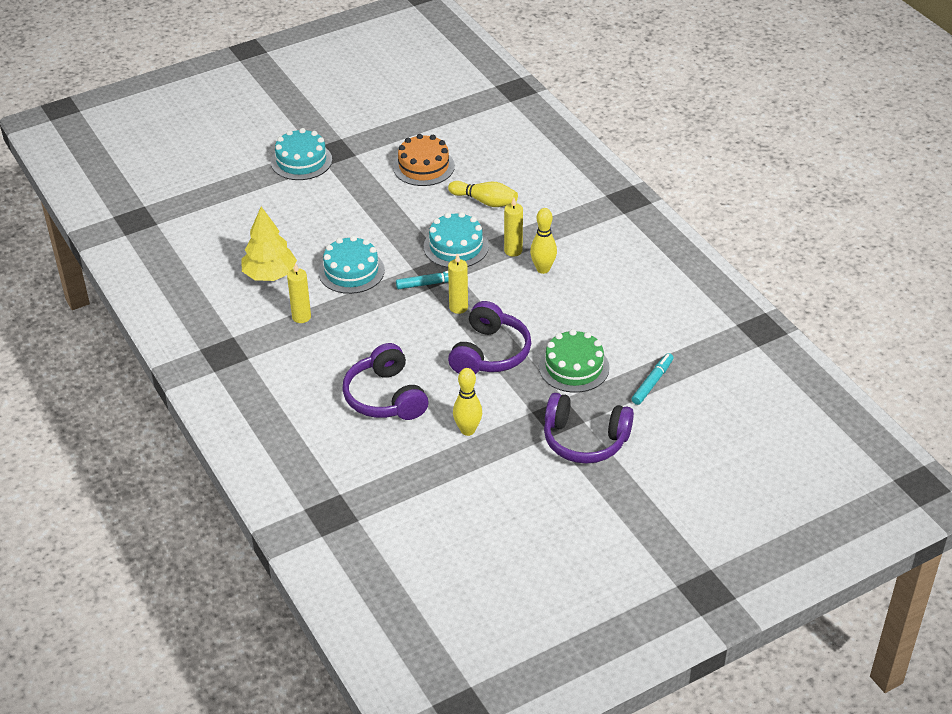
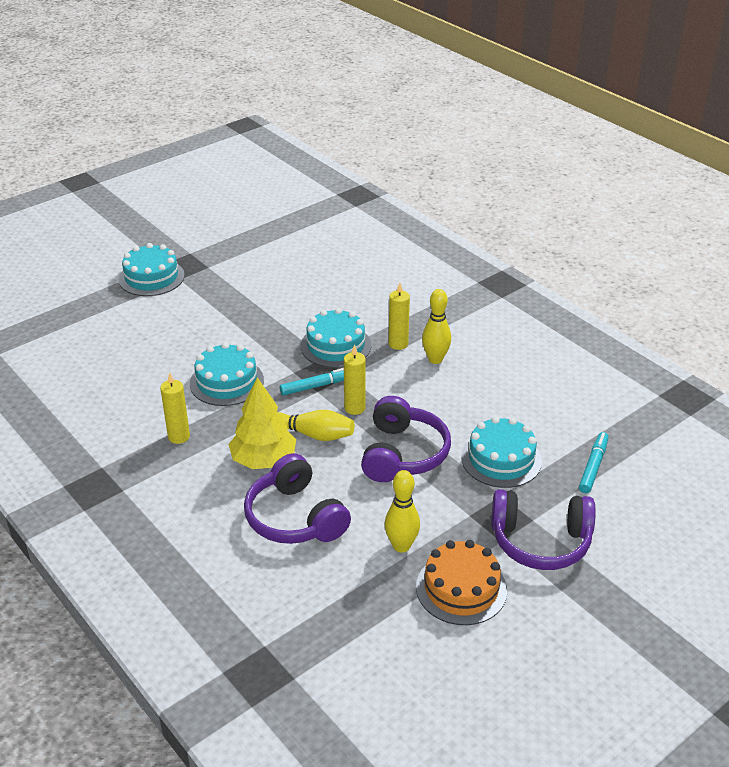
camera: 10 degrees left, 5 degrees down
(269, 275) = (135, 394): yellow tree -> yellow tree (263, 460)
(423, 166) = (282, 271): orange cake -> orange cake (461, 588)
(485, 201) = (355, 299): yellow bowling pin -> yellow bowling pin (313, 434)
(574, 367) = (501, 459): green cake -> turquoise cake

